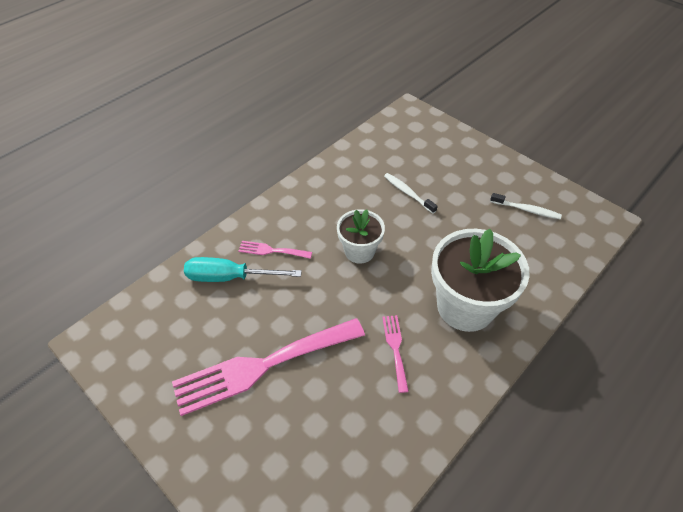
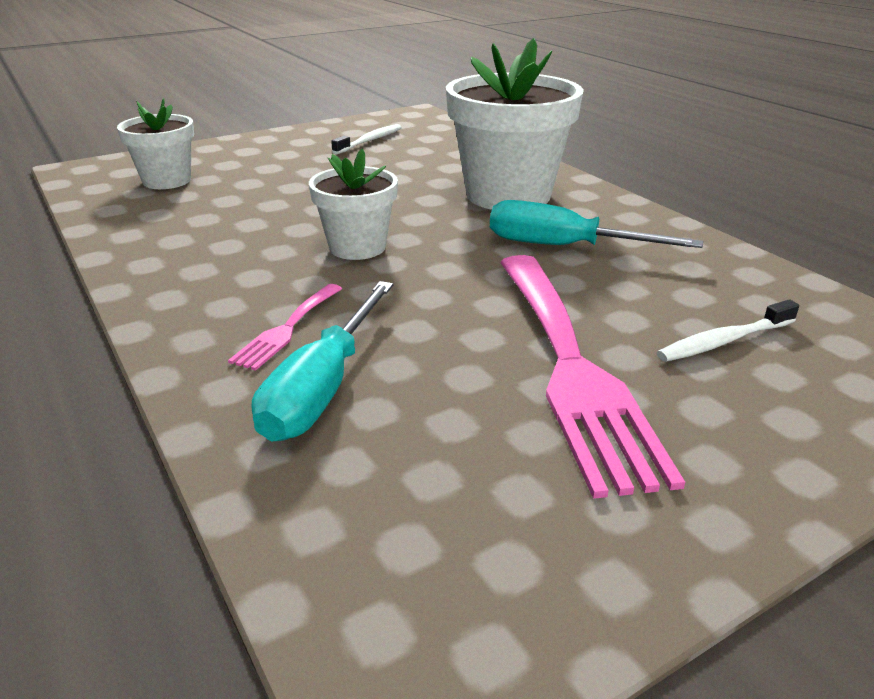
camera: 75 degrees left, 20 degrees down
(395, 348) = (564, 247): pink fork -> turquoise screwdriver
(408, 193) = (266, 197): white toothbrush -> white toothbrush (723, 341)
(410, 147) = (167, 181): none -> white flower pot

